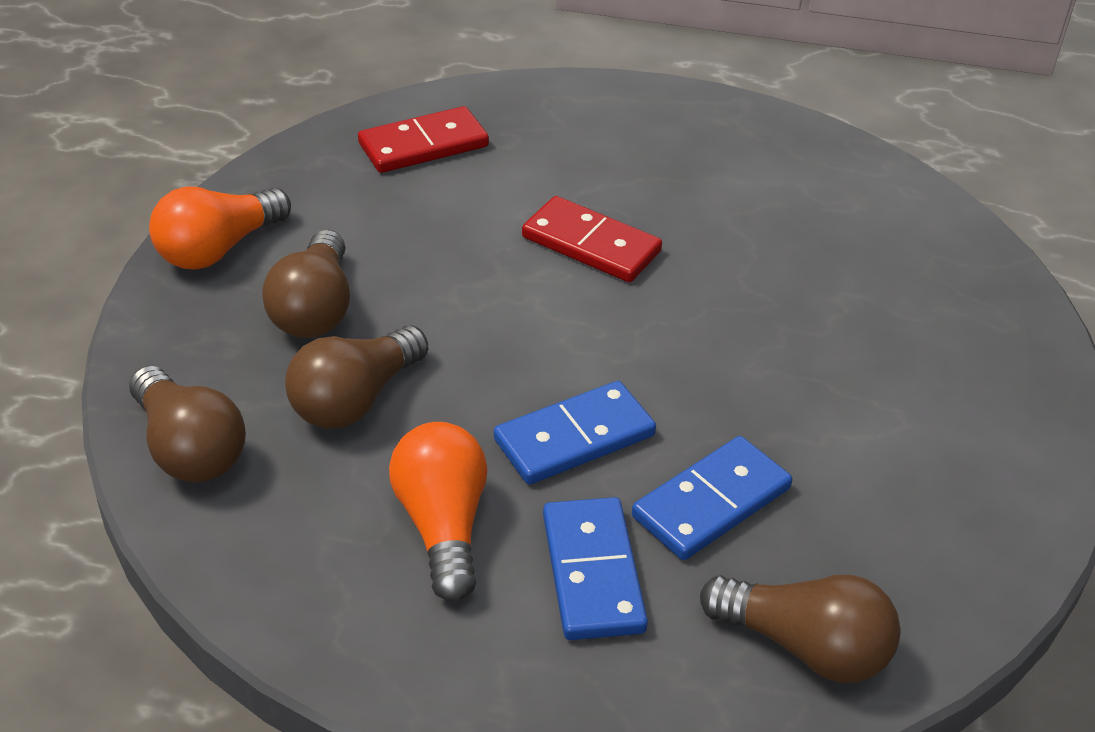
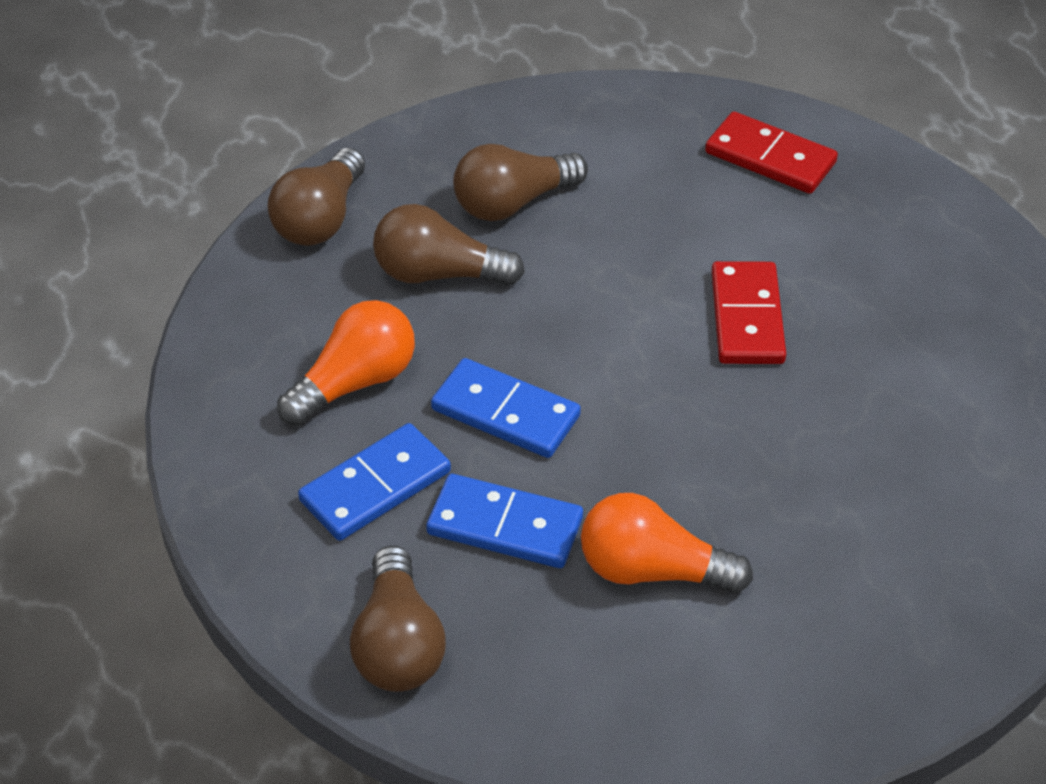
camera: 60 degrees right, 5 degrees up
(218, 249) = (529, 120): orange light bulb -> orange light bulb (652, 570)

